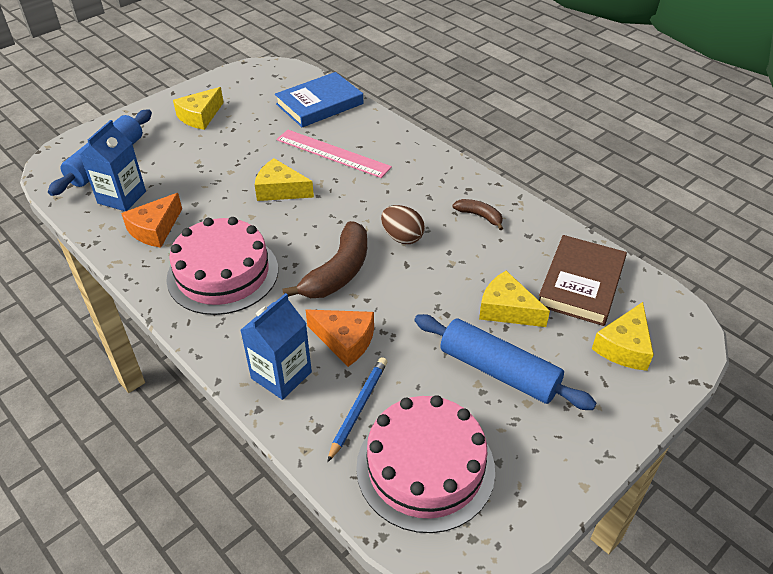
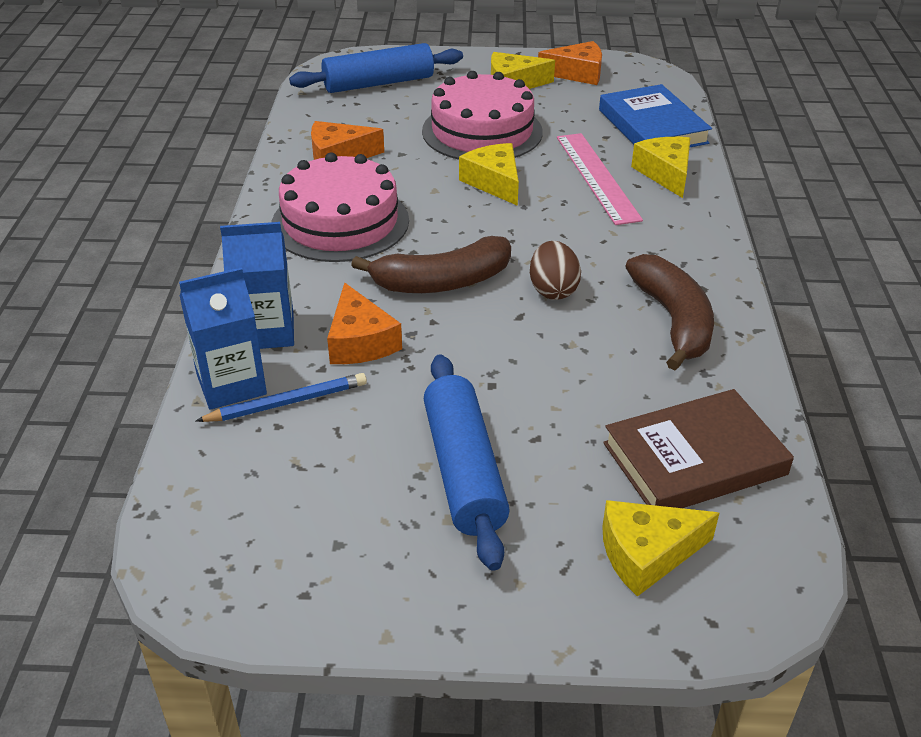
camera: 45 degrees right, 5 degrees down
(122, 197) = (349, 117): blue carton -> blue carton (231, 384)
(230, 89) = (577, 73): none -> orange cheese
(319, 104) = (652, 126): blue book -> blue book turned 60 degrees clockwise
(425, 467) = (267, 493): pink cake -> pink cake (482, 131)
(479, 216) = (673, 320): brown banana -> brown banana, size x1.91
(507, 309) = (563, 424): yellow cheese -> yellow cheese (665, 173)

